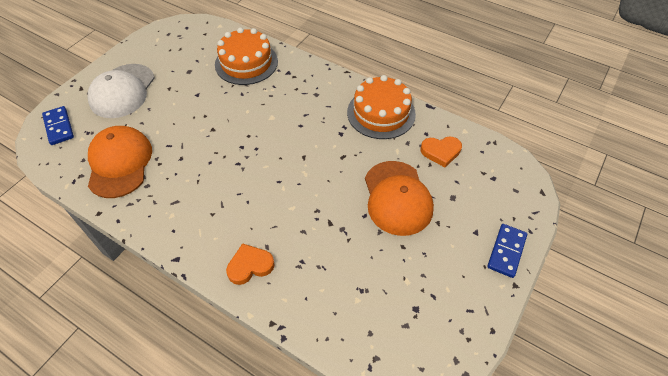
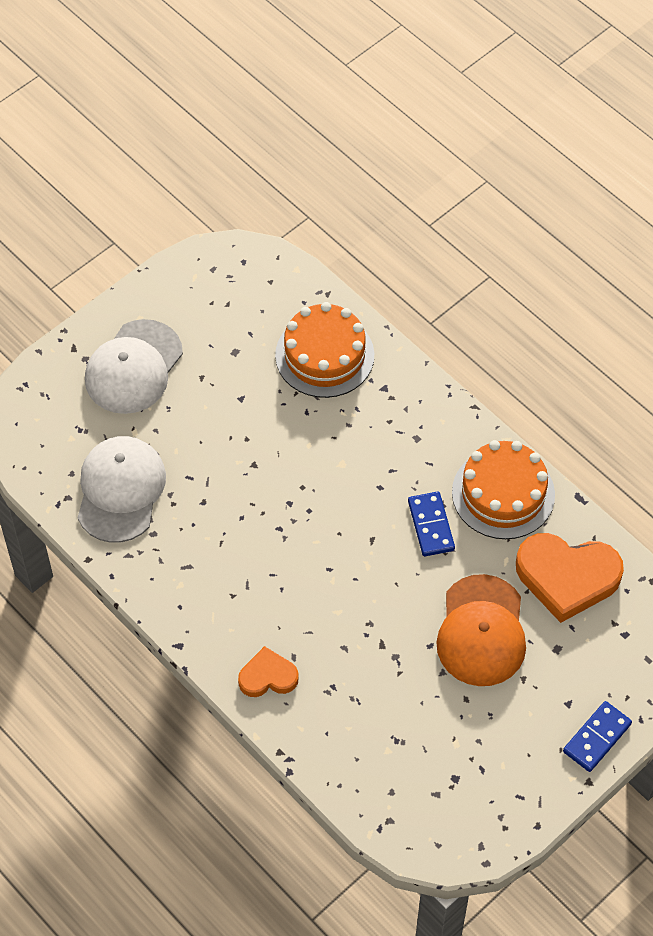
camera: 15 degrees right, 5 degrees up
(59, 127) = (41, 411): blue domino -> blue domino (430, 525)
(120, 163) = (120, 490): orange cap -> white cap
(441, 152) = (567, 577): orange heart -> orange heart, size x1.81

